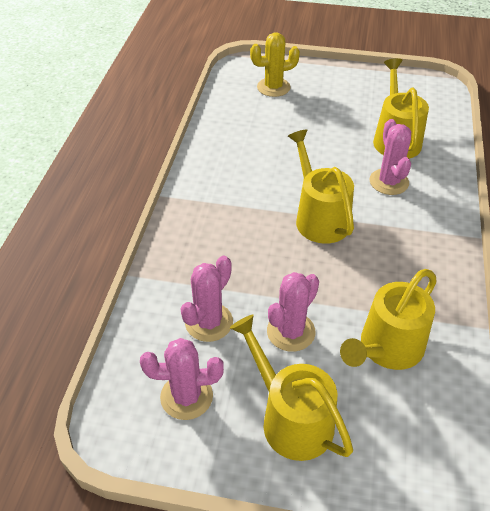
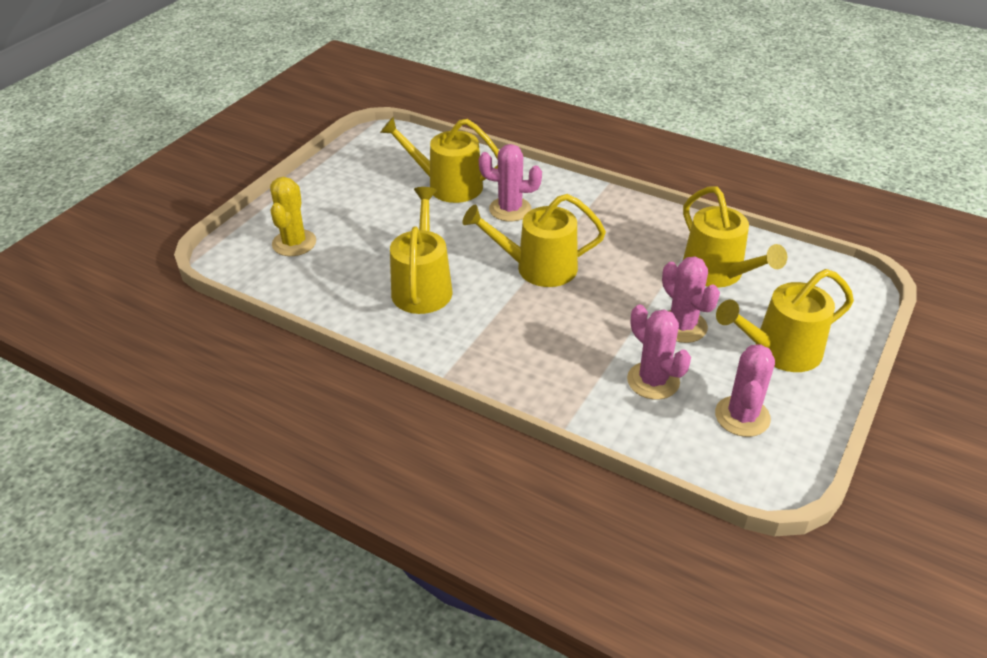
camera: 70 degrees left, 5 degrees down
(259, 160) = (423, 286): none -> yellow watering can

